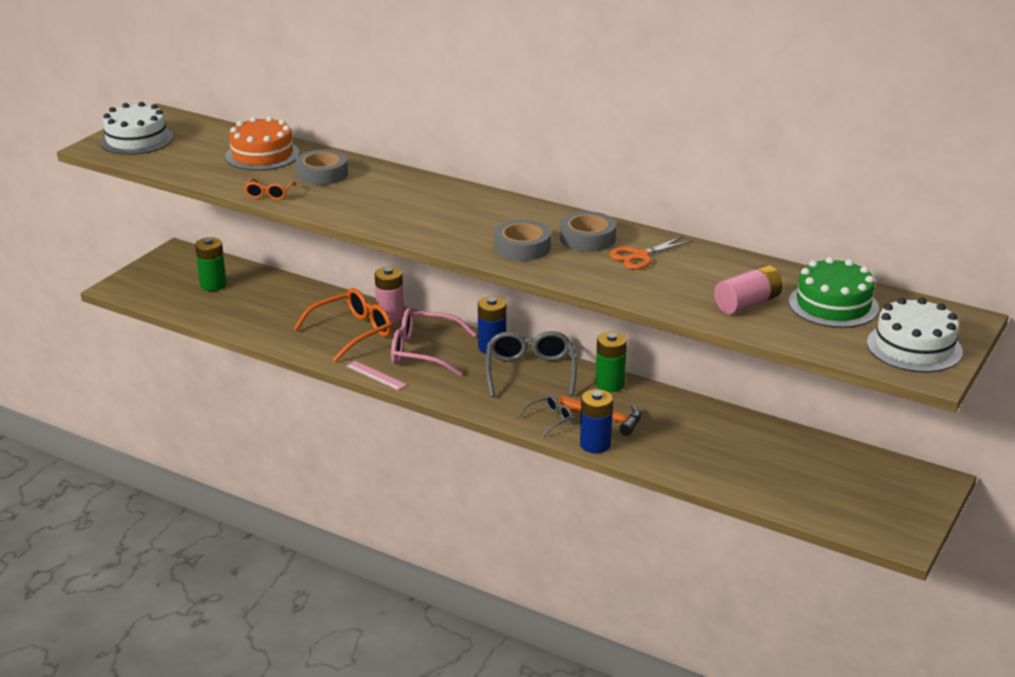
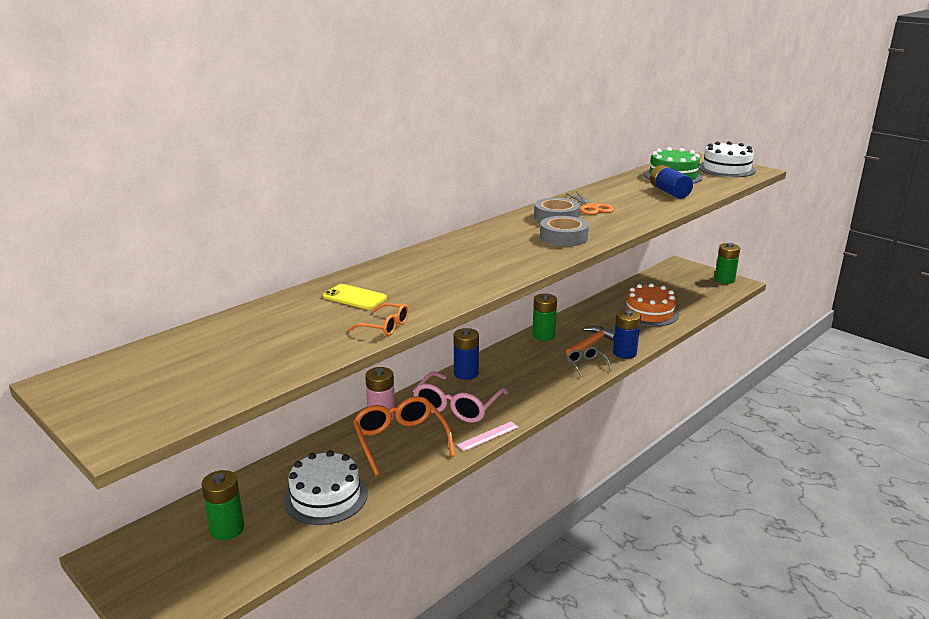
camera: 75 degrees left, 5 degrees down
(136, 139) = (131, 402): white cake -> white cake (325, 496)
(262, 155) = (273, 323): orange cake -> orange cake (649, 313)
(322, 174) = (354, 297): grey tape -> yellow phone
(530, 372) = (512, 363): grey glasses -> none
(747, 304) = (669, 192): pink battery -> blue battery
(905, 526) = (724, 280): none -> green battery

